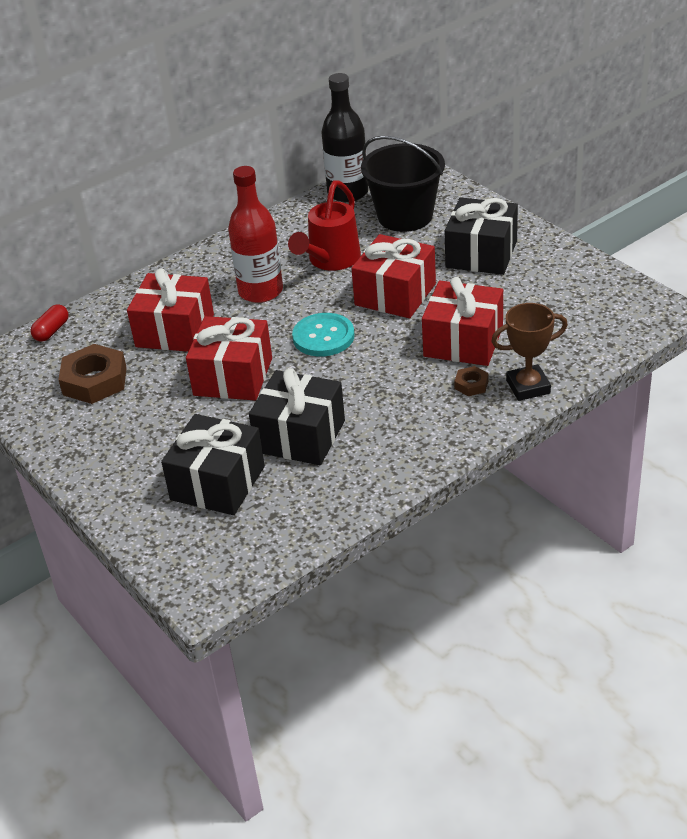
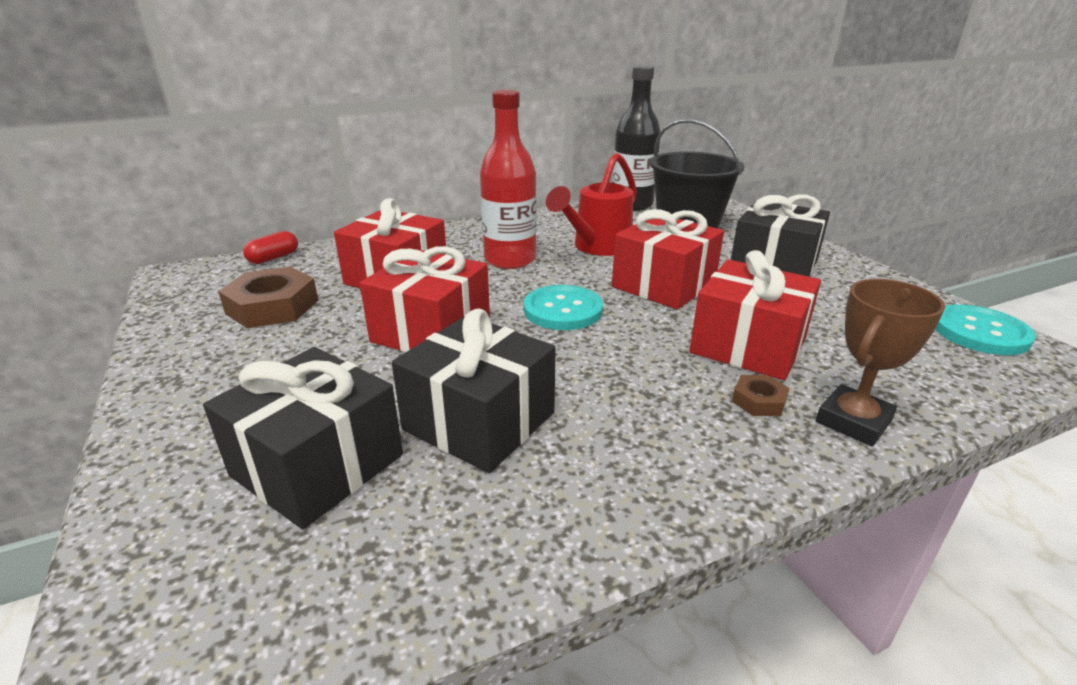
camera: 10 degrees right, 10 degrees down
(528, 387) = (853, 421): brown trophy -> brown trophy turned 45 degrees counterclockwise
(624, 296) = (980, 332): none -> turquoise button

